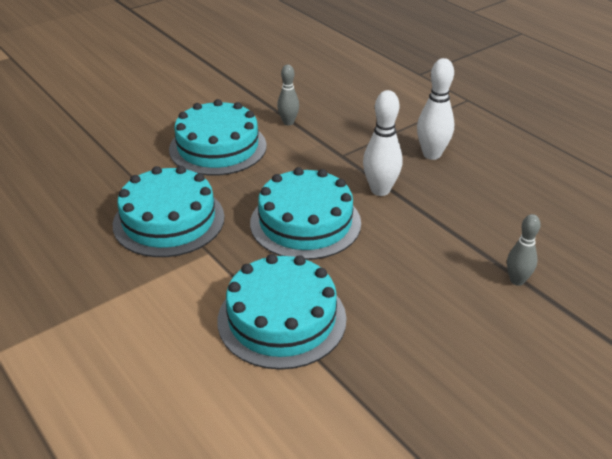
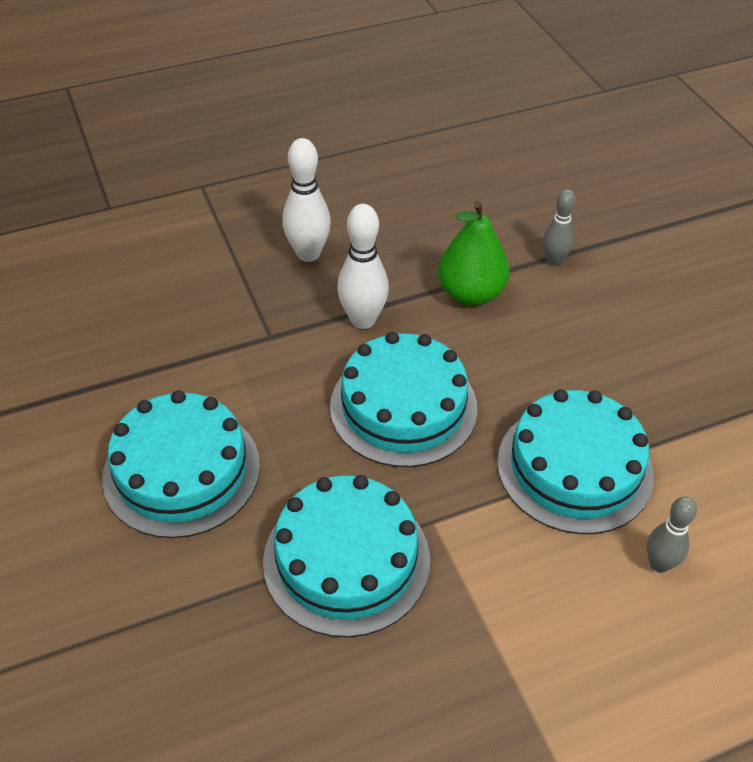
camera: 75 degrees left, 10 degrees up
(288, 122) = (157, 373): grey bowling pin -> grey bowling pin (659, 564)
(442, 238) = (471, 293): none -> green pear

